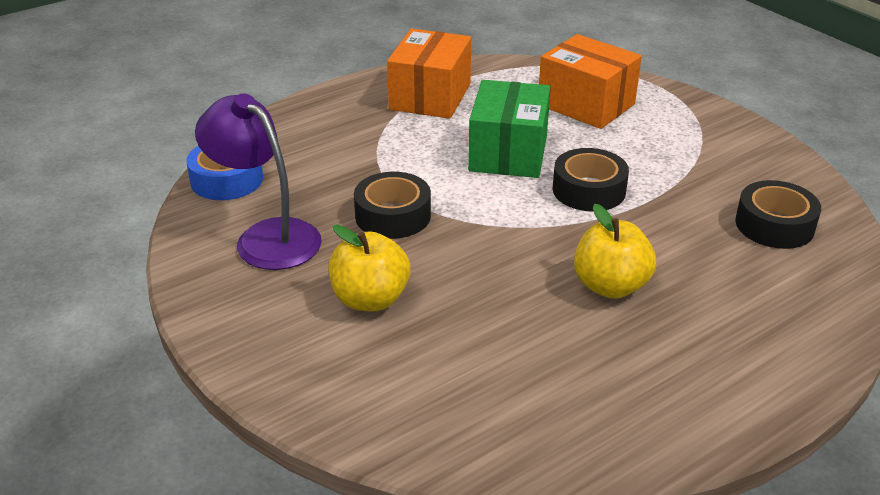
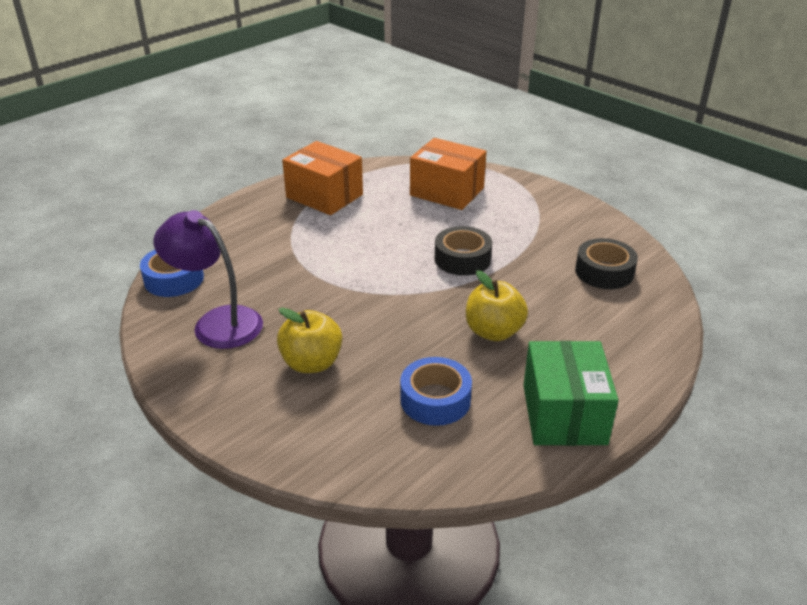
camera: 10 degrees left, 0 degrees up
(393, 216) = (315, 295): black tape -> none
(430, 96) = (324, 196): orange box -> orange box turned 60 degrees counterclockwise
(508, 153) = (395, 236): green box -> green box (564, 414)
(516, 363) = (435, 400): none -> blue tape

